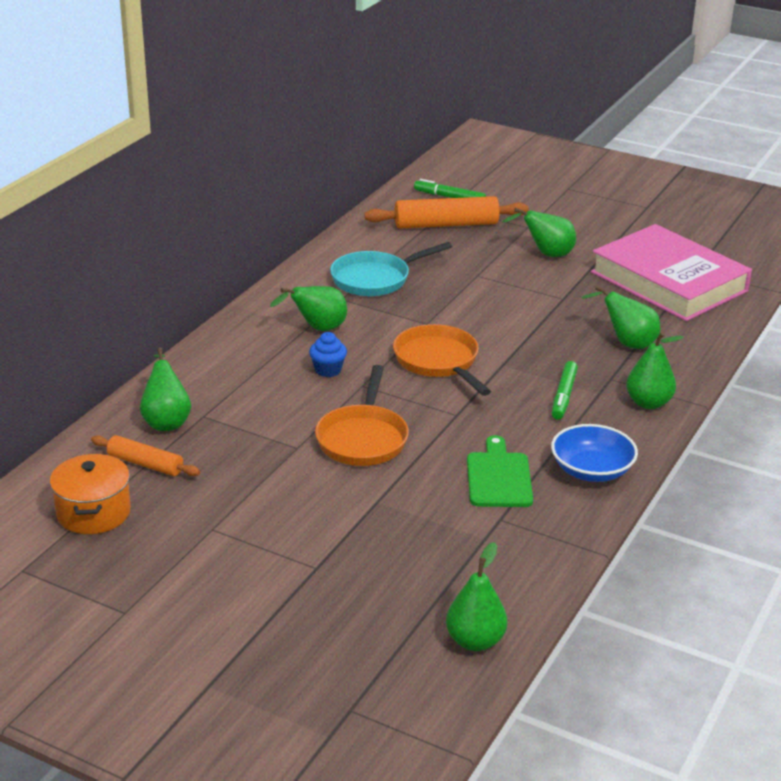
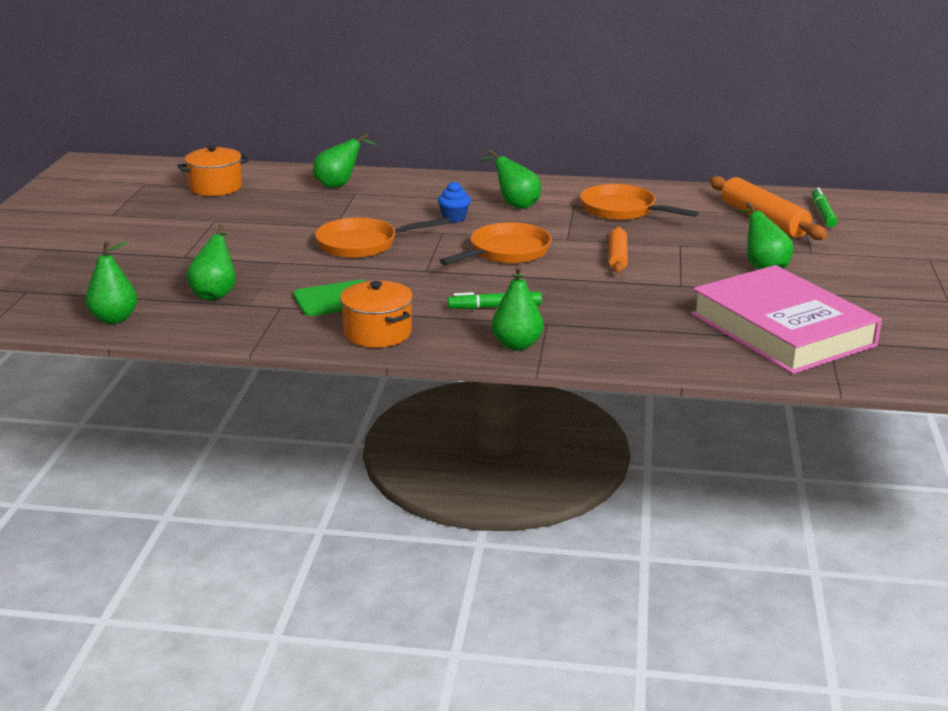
camera: 70 degrees right, 5 degrees down
(145, 464) = (281, 189): orange rolling pin -> orange rolling pin (617, 257)
(375, 279) = (622, 210): turquoise pan -> orange pan
(591, 470) = (378, 333): blue bowl -> orange pot
(627, 343) = (623, 323): green pear -> green pear (215, 293)
(668, 281) = (782, 329): pink book -> pink book turned 60 degrees counterclockwise

